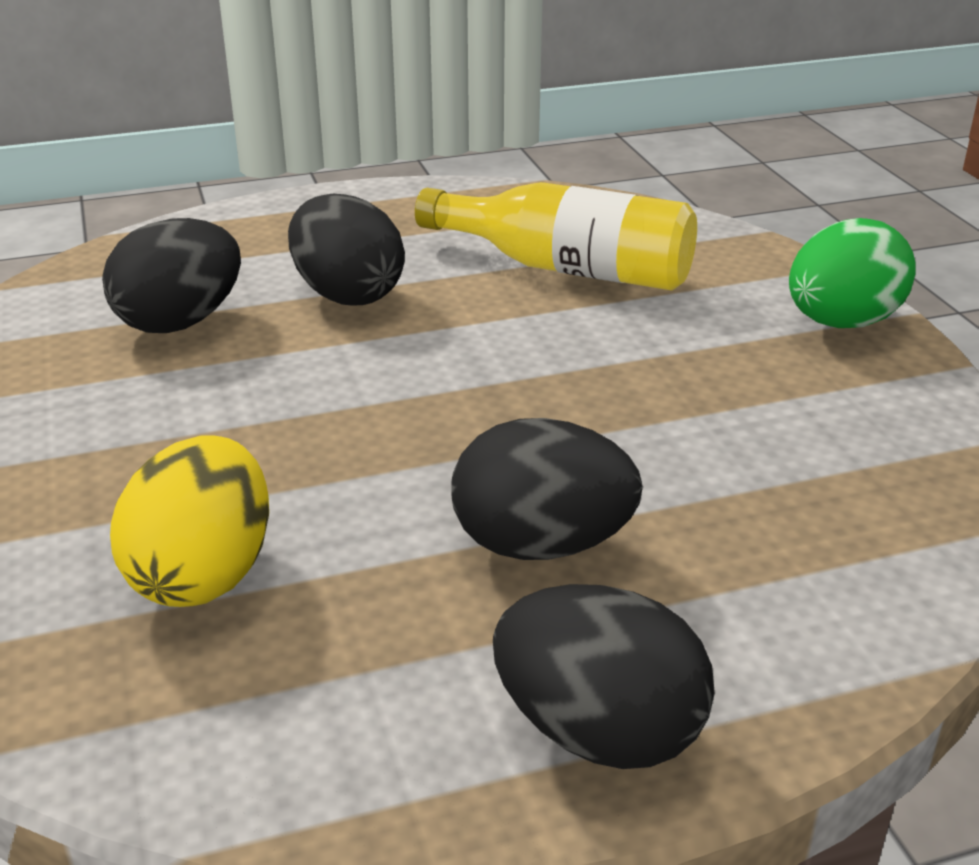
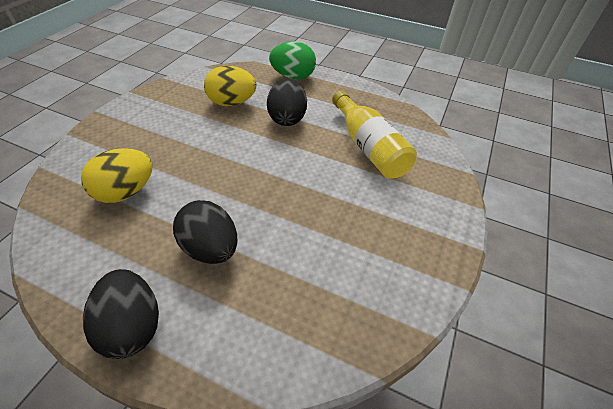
camera: 40 degrees right, 15 degrees up
(180, 322) = (232, 103): black egg -> yellow egg
(841, 323) = (439, 233): green egg -> green egg (293, 76)

